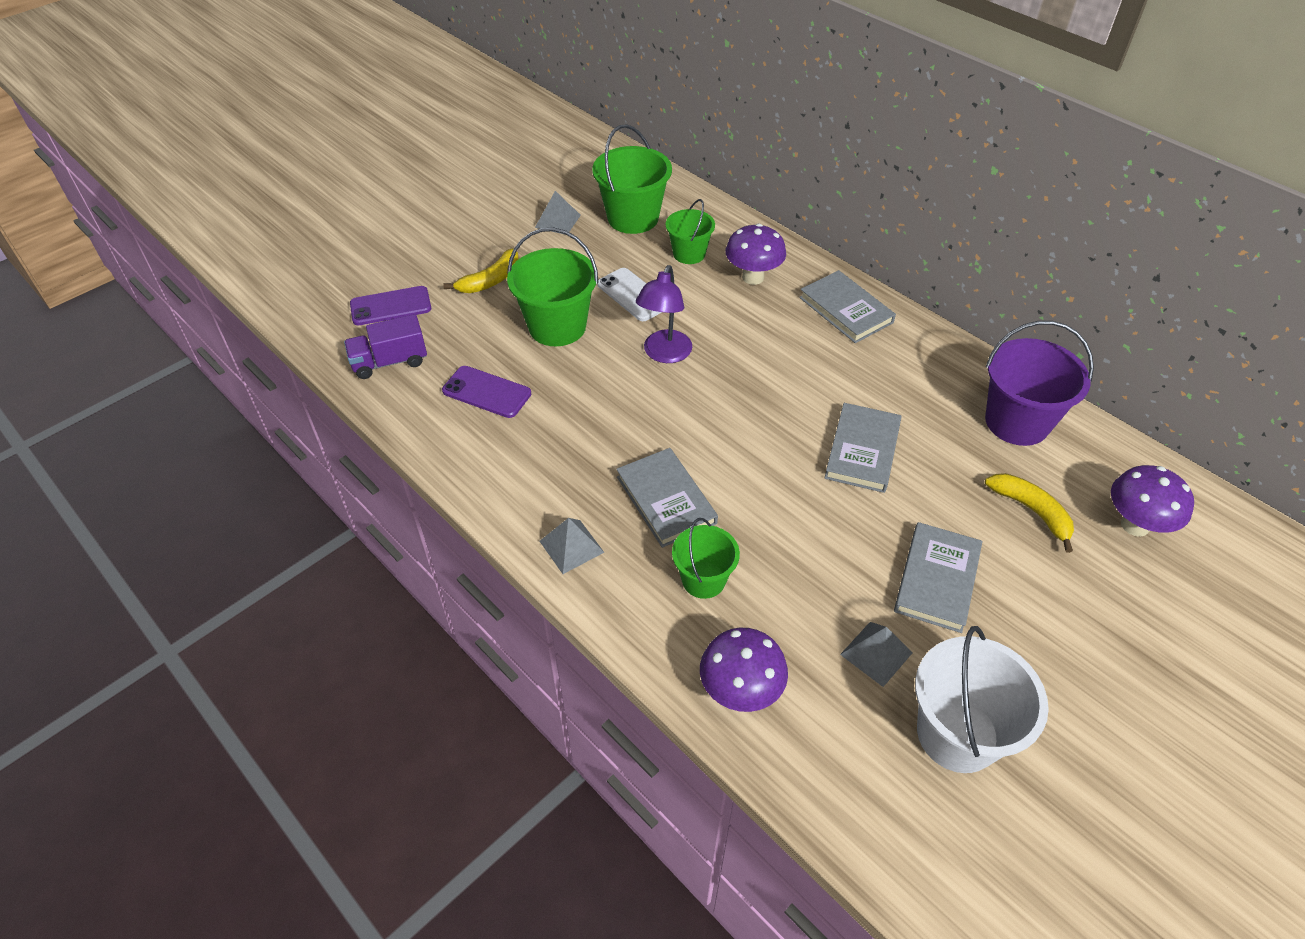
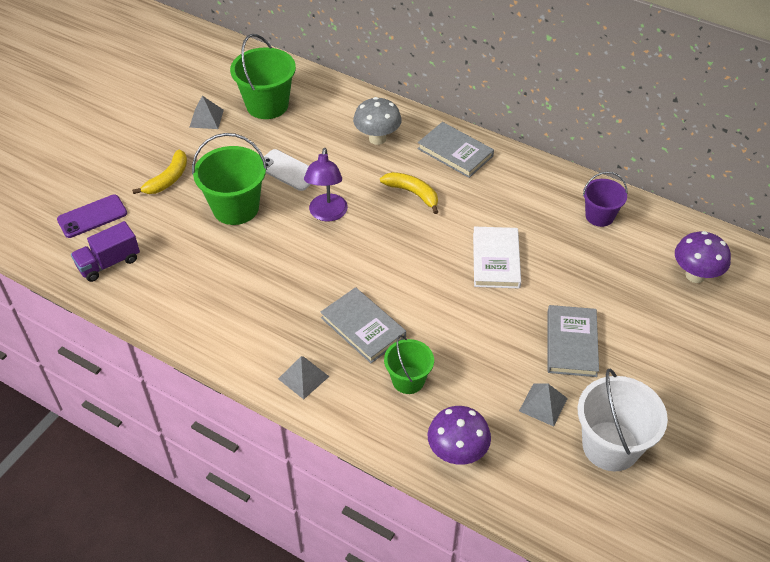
camera: 15 degrees left, 0 degrees up
(487, 392) = (197, 272): purple phone -> none
(689, 254) = (321, 128): green bucket -> none
(753, 277) = (377, 138): purple mushroom -> grey mushroom
(862, 450) = (496, 260): grey book -> white book
(1017, 422) = (599, 216): purple bucket -> purple bucket, size x0.61
(1031, 511) = (624, 280): yellow banana -> yellow banana (413, 193)

